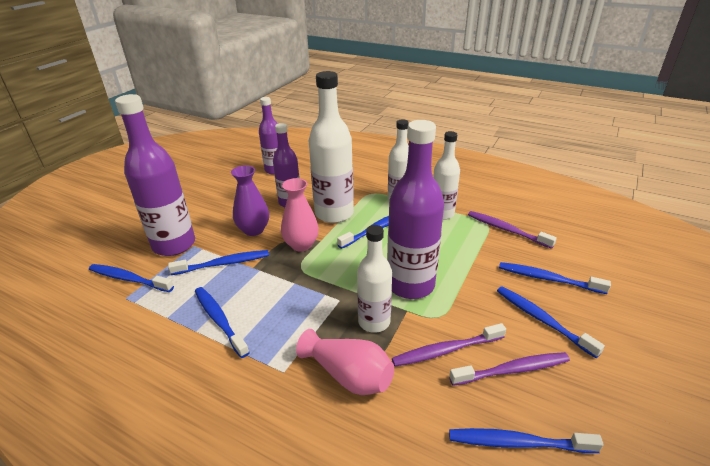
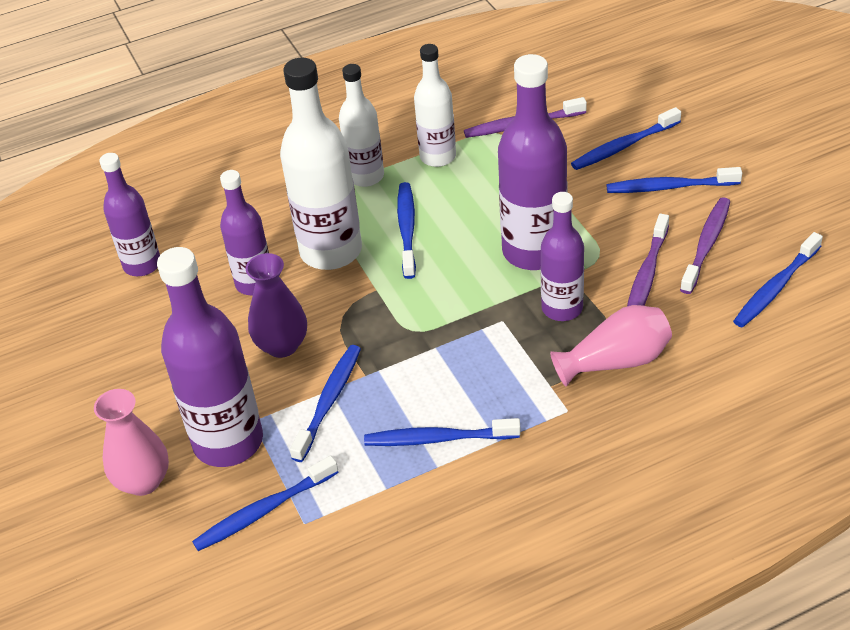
camera: 50 degrees left, 10 degrees up
(301, 245) = (366, 311): pink vase -> pink vase (143, 481)
(374, 322) = (562, 308): white bottle -> purple bottle

